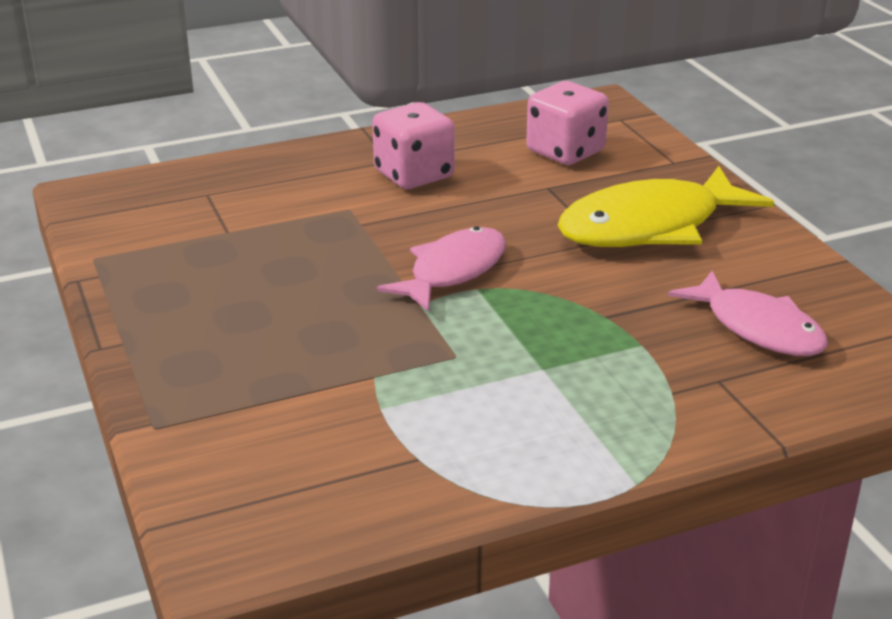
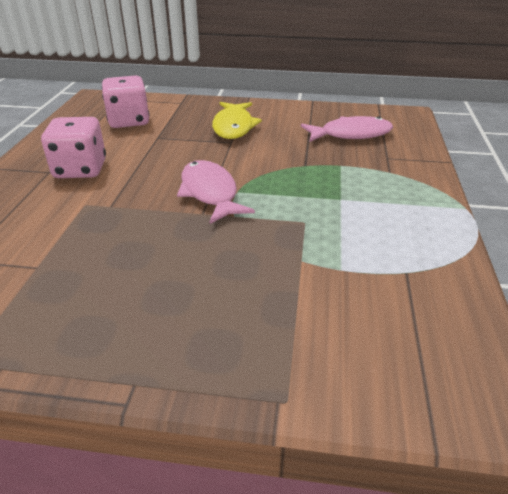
camera: 60 degrees left, 5 degrees up
(650, 226) = (234, 127): yellow fish -> yellow fish, size x0.66

